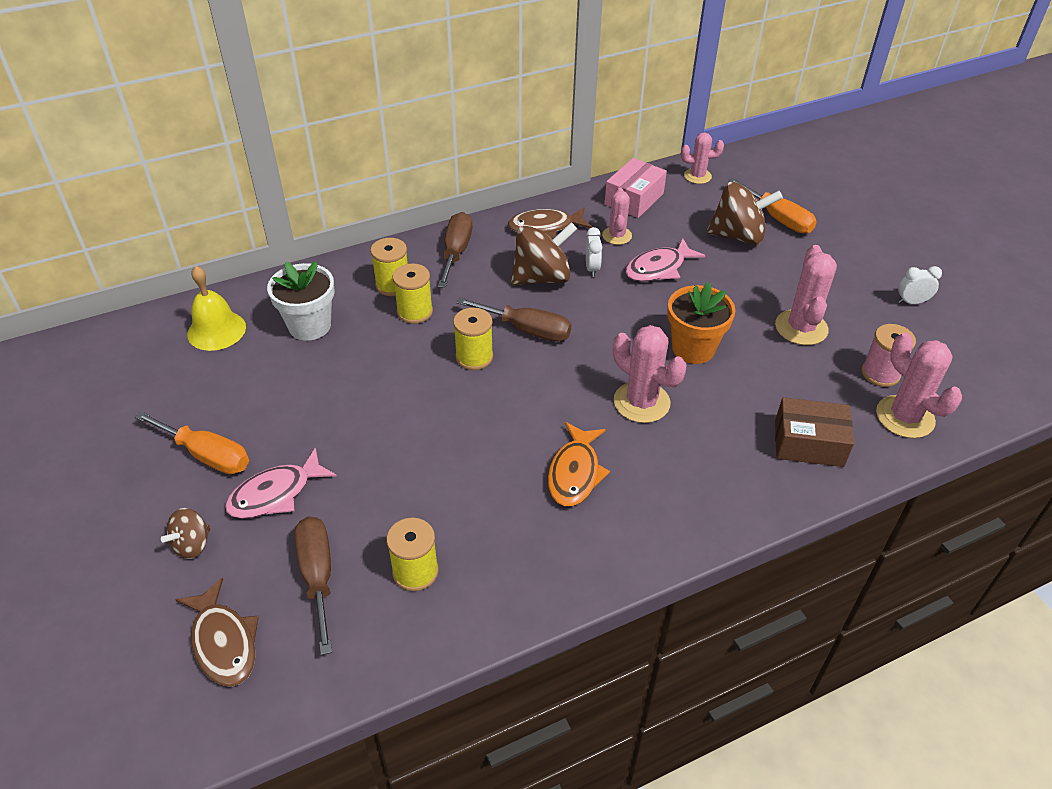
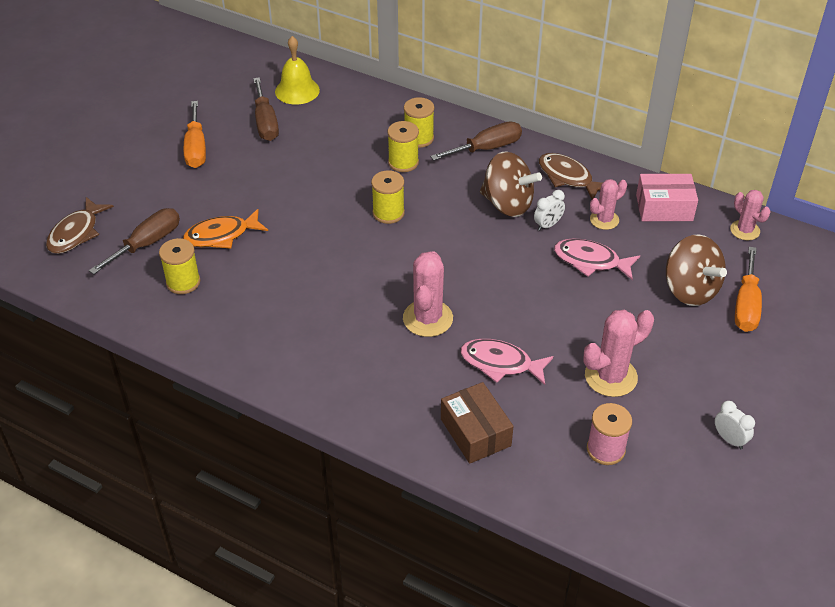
camera: 55 degrees right, 0 degrees up
(192, 544) = (129, 182): brown spinning top -> none
(275, 494) = (191, 192): pink fish -> pink fish (500, 363)
(309, 326) = (341, 125): white flower pot -> none
(527, 330) = (442, 224): brown screwdriver -> brown screwdriver (265, 122)
(575, 473) = (327, 315): orange fish -> orange fish (221, 235)
(693, 348) = (515, 322): orange flower pot -> none
(905, 417) = (566, 484): pink cactus -> none

